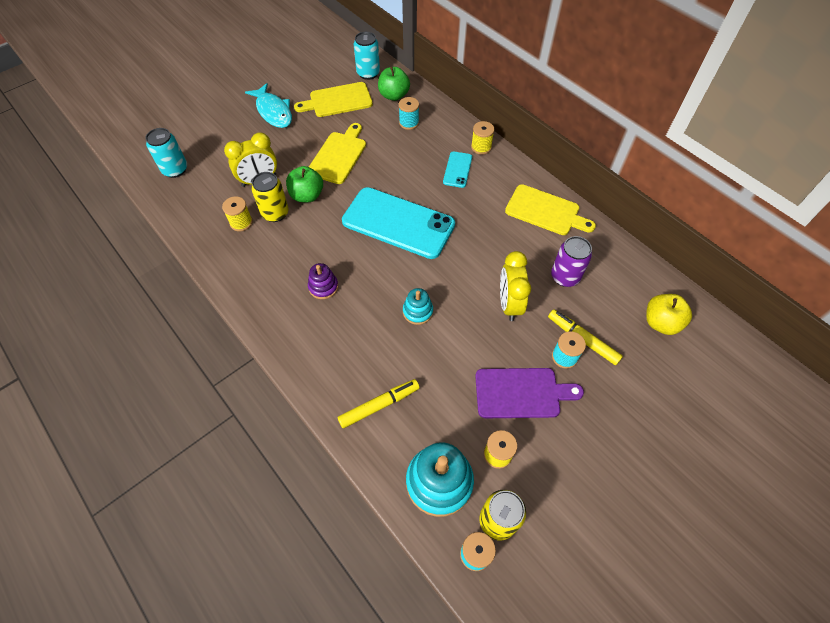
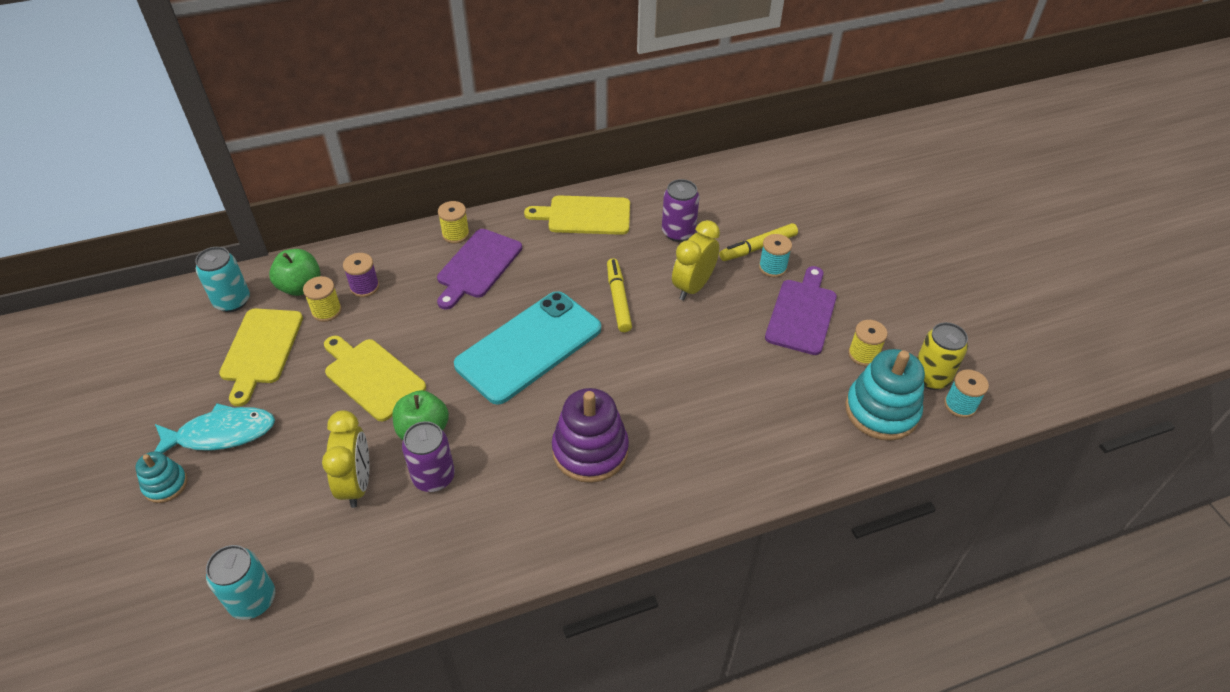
camera: 70 degrees left, 10 degrees down
(241, 222) = (426, 524): yellow spool -> yellow spool (326, 311)
(275, 213) = (433, 477): yellow can -> purple can
(323, 287) = (590, 450): purple stacking toy -> purple stacking toy, size x1.85
(379, 405) = (778, 438): yellow marker -> yellow marker (618, 299)
(409, 123) = (364, 287): turquoise spool -> purple spool
(417, 311) = (669, 367): turquoise stacking toy -> turquoise stacking toy (165, 484)
(457, 169) = (477, 266): turquoise phone -> purple cutting board
(509, 304) = (692, 286): yellow clock -> yellow clock turned 105 degrees clockwise
(545, 211) = (585, 216): yellow cutting board -> yellow cutting board turned 135 degrees counterclockwise
(661, 323) = (760, 188): yellow apple -> none

